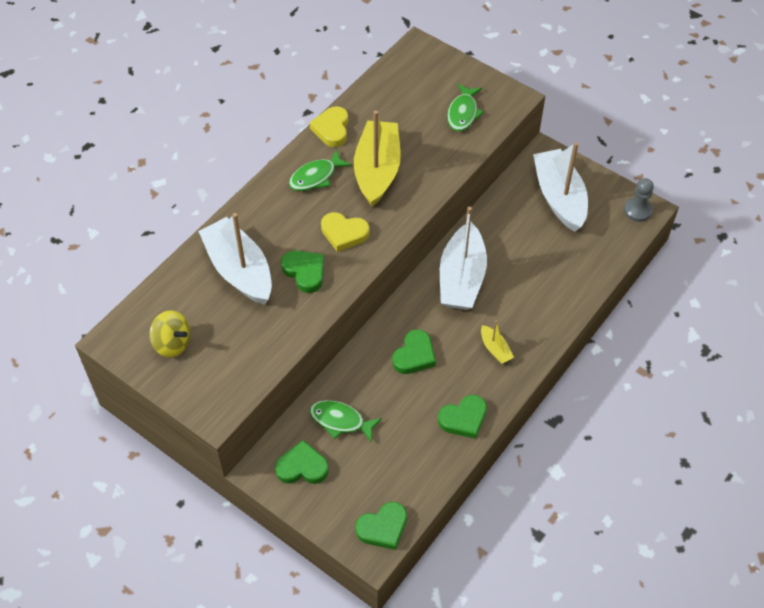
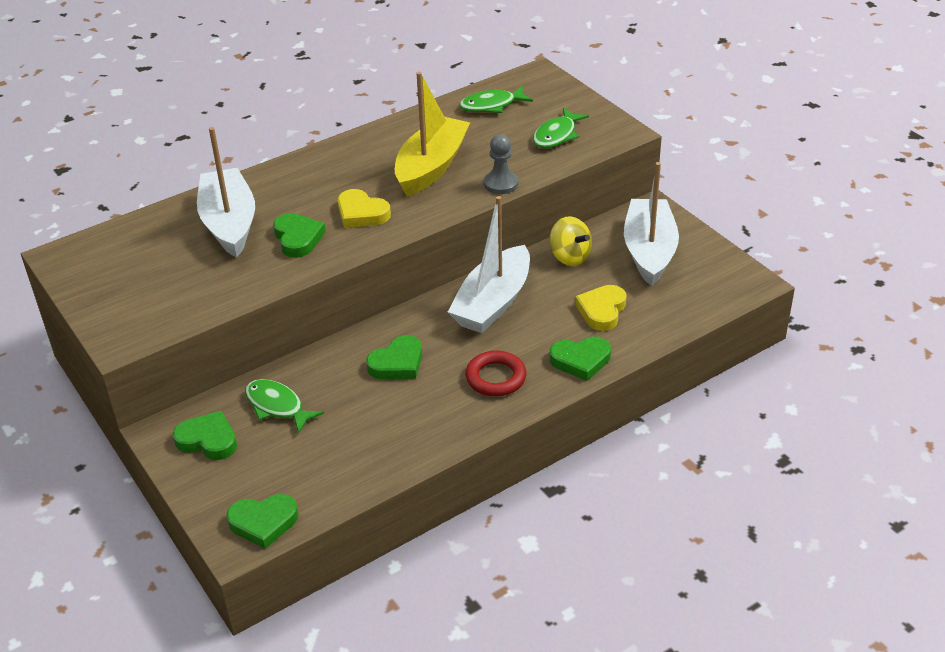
camera: 20 degrees right, 15 degrees down
(172, 343) = (118, 271): yellow spinning top -> yellow spinning top (570, 257)
(316, 177) = (361, 161): green fish -> green fish (491, 105)
(332, 129) = (403, 125): yellow heart -> yellow heart (602, 310)
(463, 419) = (420, 437): green heart -> green heart (580, 360)
(495, 349) = (496, 378): yellow boat -> red ring
(637, 210) = (740, 281): grey pawn -> grey pawn (501, 184)

